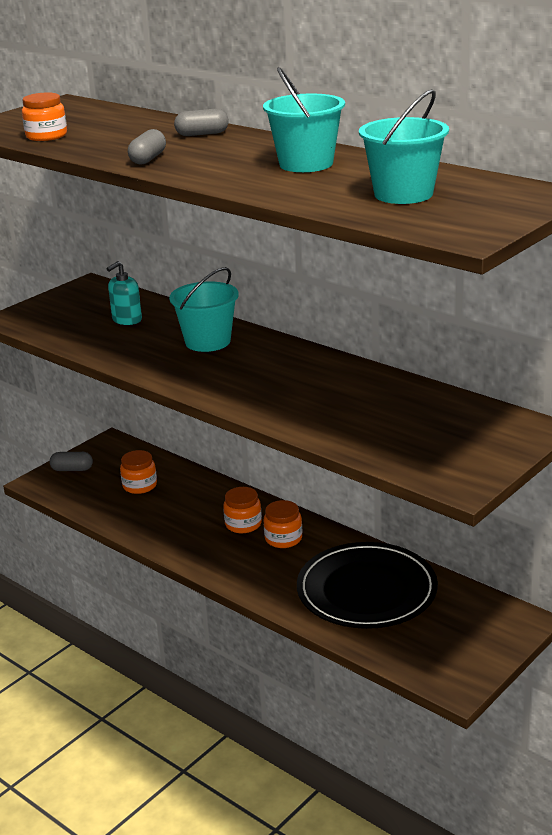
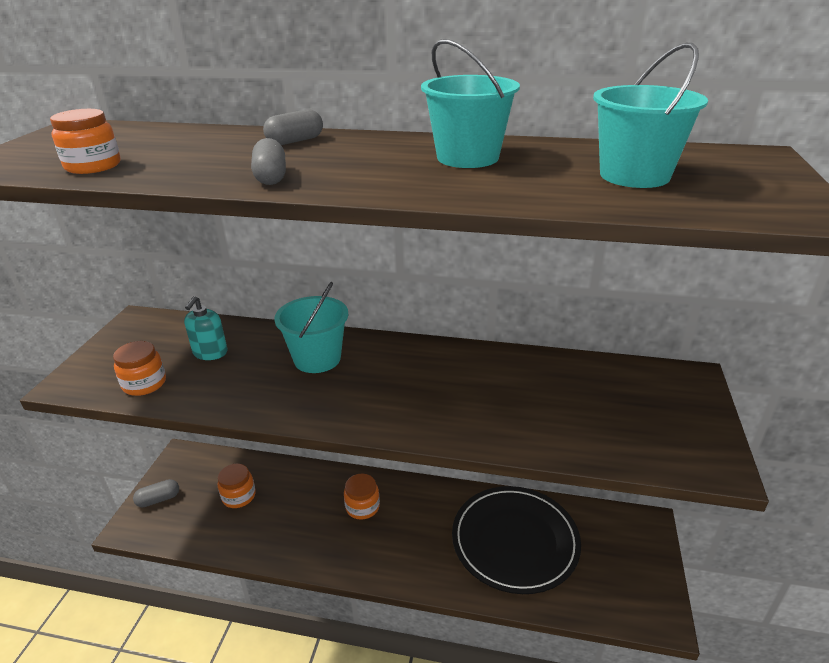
camera: 30 degrees left, 5 degrees up
(283, 538) = (407, 510): orange jar -> orange jar (144, 384)

